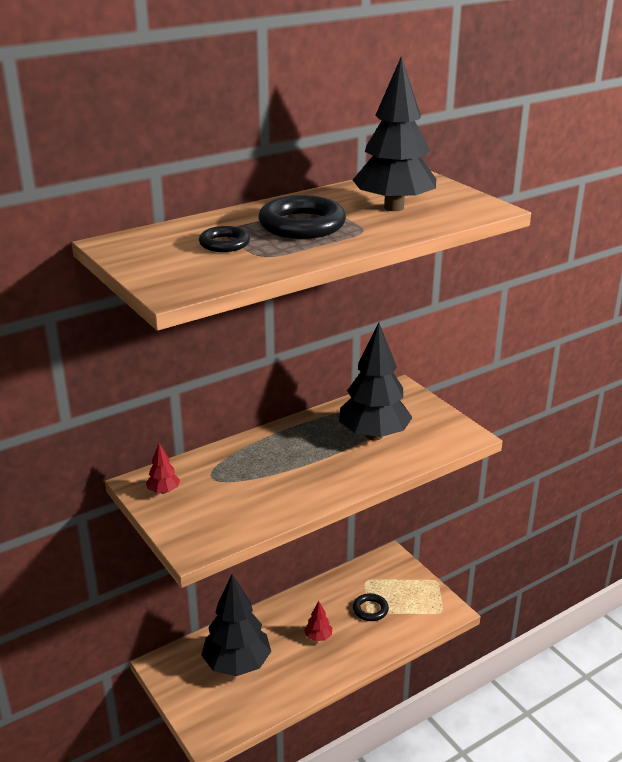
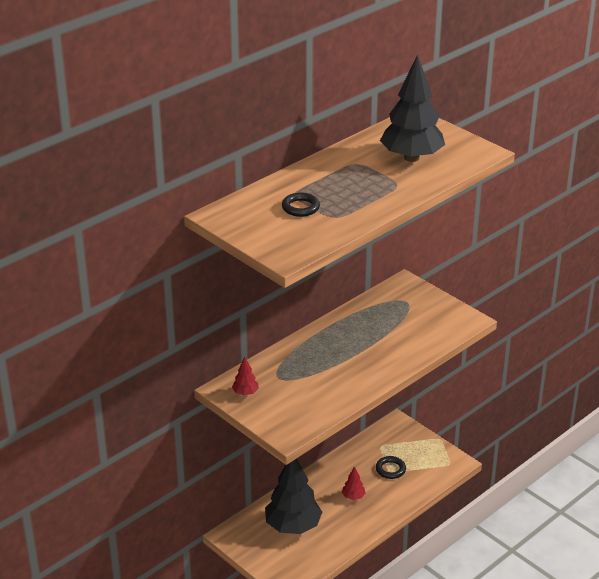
camera: 10 degrees left, 5 degrees up
(302, 225) = (349, 183): black ring -> none
(374, 435) = (395, 328): black tree -> none

